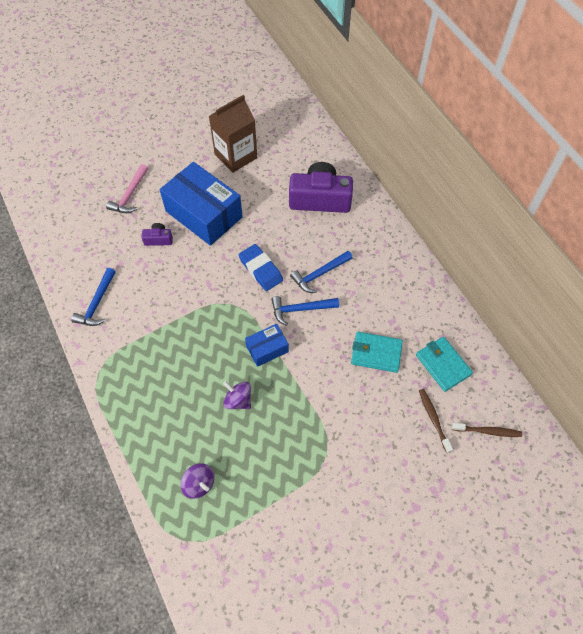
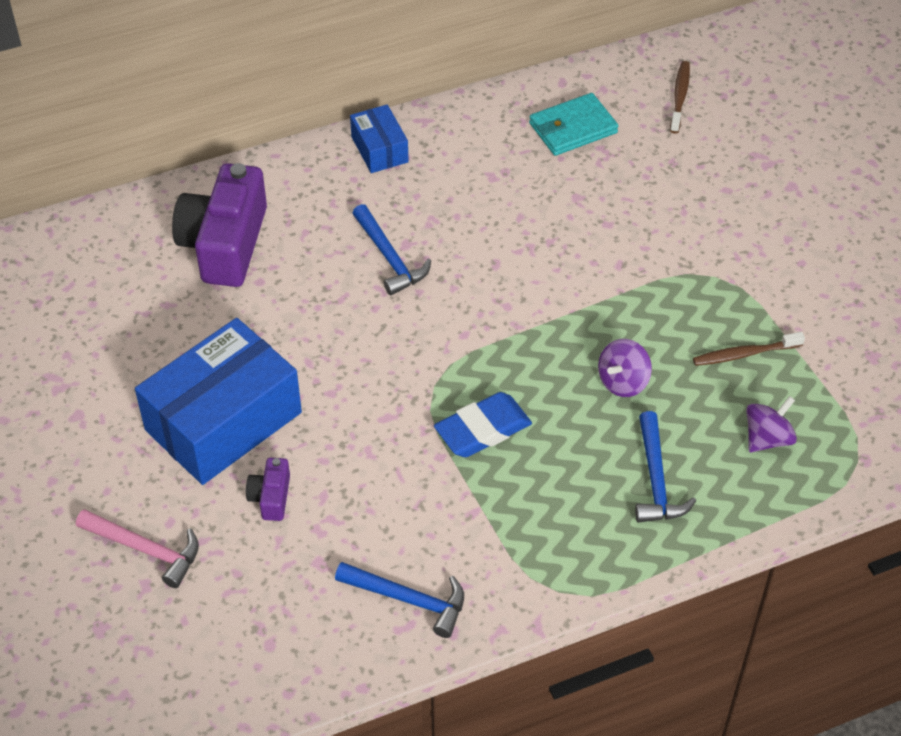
camera: 85 degrees left, 10 degrees down
(236, 156) = (87, 365): brown carton -> none
(261, 269) = (367, 338): blue eraser -> blue eraser (483, 429)
(267, 349) = (530, 338): blue box -> blue box (379, 149)
(300, 309) = (457, 288): blue hammer -> blue hammer (656, 480)
(376, 353) = (548, 201): turquoise wallet -> none
(433, 419) = (660, 150): brown toothbrush -> brown toothbrush (744, 354)

